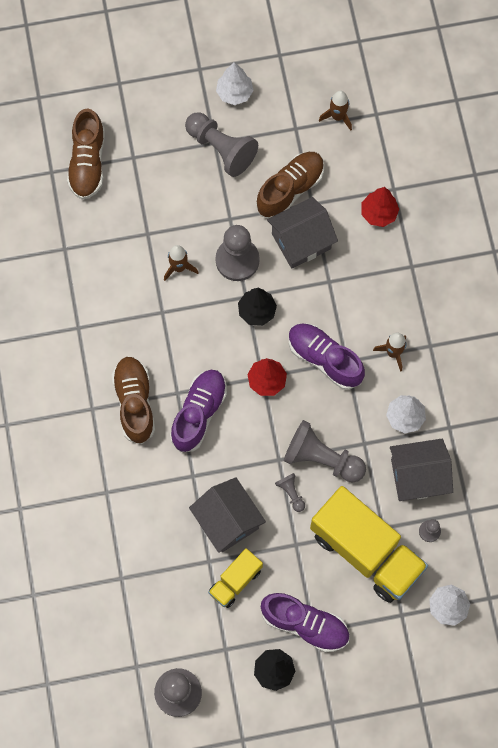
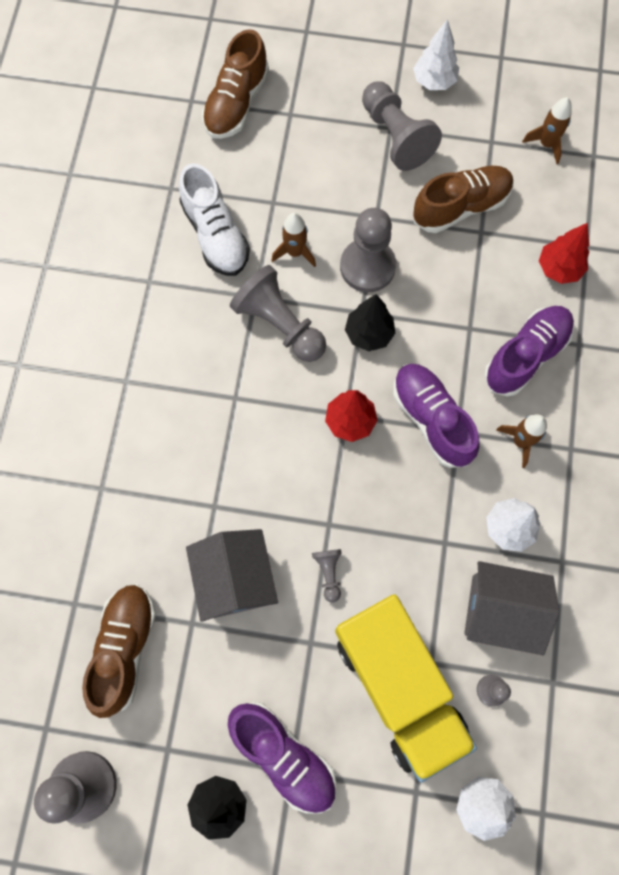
camera: 20 degrees right, 0 degrees up
(114, 274) = (215, 235): none -> white shoe
(134, 402) = (179, 391): brown shoe -> brown shoe (124, 648)
(199, 413) = (252, 432): purple shoe -> purple shoe (526, 356)
(235, 581) = (215, 662): yellow truck -> none
(301, 241) = (452, 270): grey house -> none
(321, 458) = (383, 542): grey pawn -> grey pawn (280, 324)

